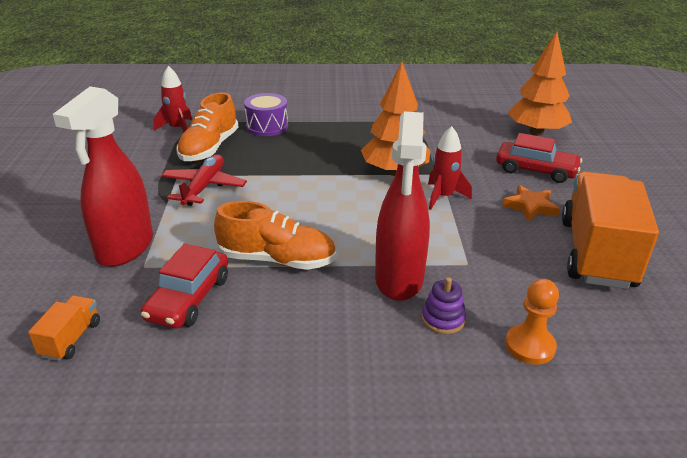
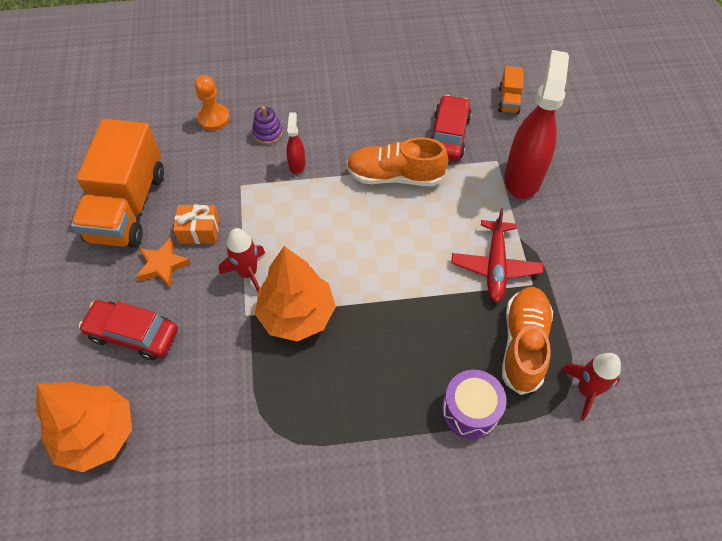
camera: 175 degrees right, 25 degrees up
(399, 280) = (297, 164): red spray bottle -> red spray bottle, size x0.45
(503, 228) = (199, 231): none -> orange gift

